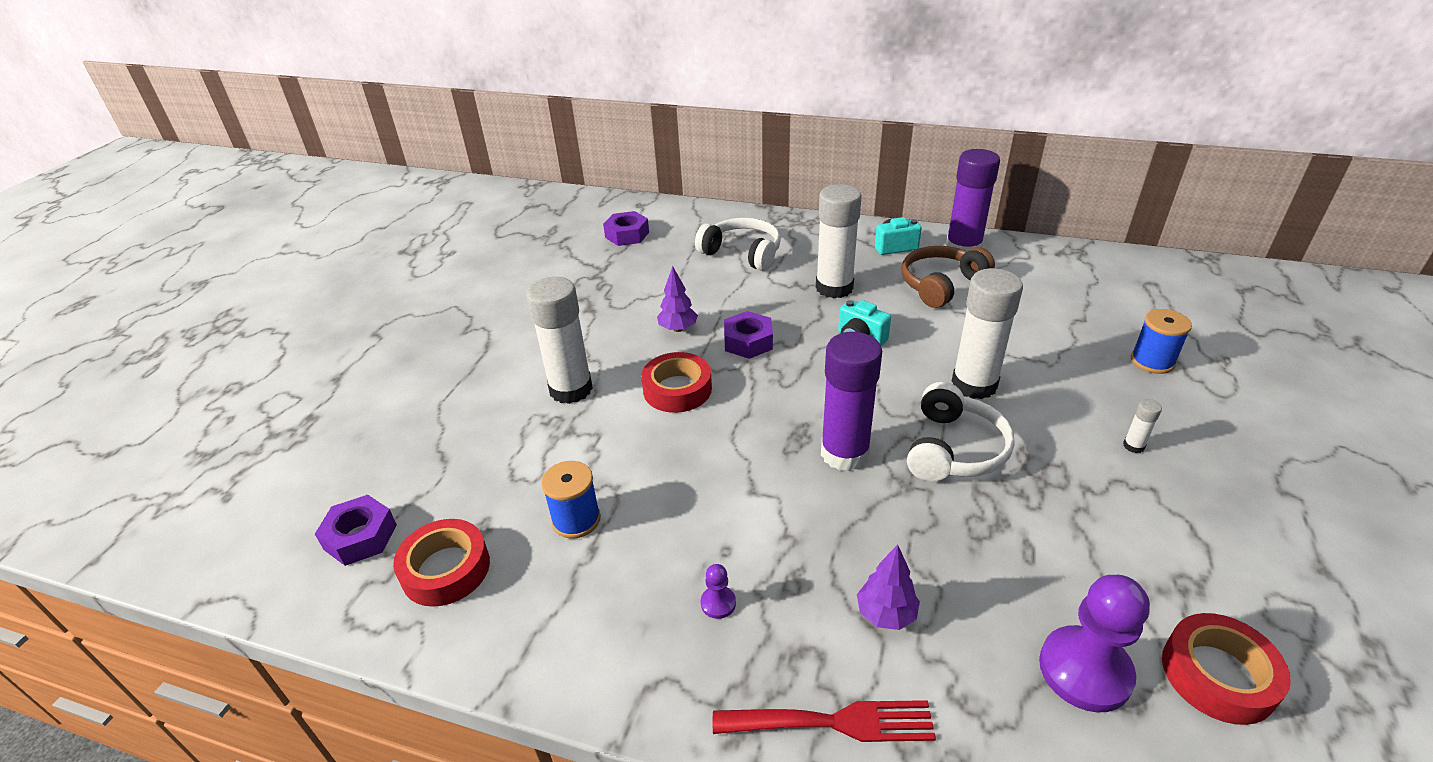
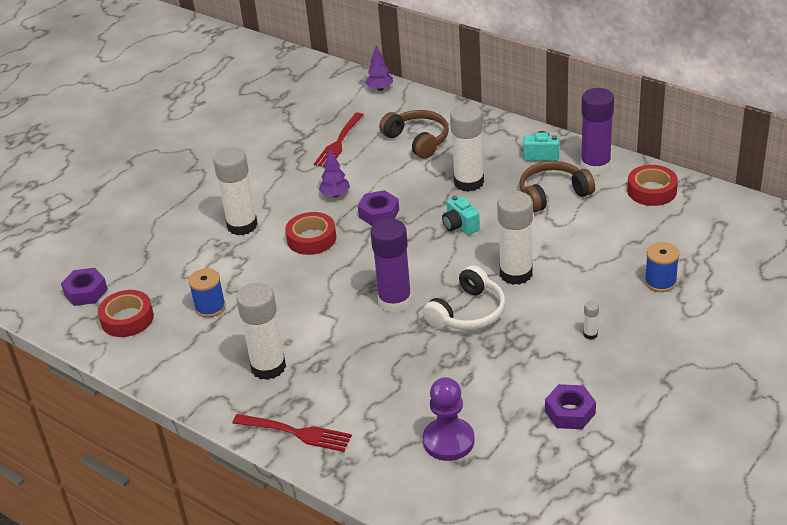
camera: 20 degrees right, 0 degrees up
(627, 235) = (338, 108): purple nut -> purple nut (570, 412)
(648, 269) = (339, 142): none -> red fork
(718, 603) = (268, 367): purple pawn -> white glue stick
(742, 253) = (418, 140): white headphones -> brown headphones
(886, 614) = (358, 392): purple tree -> purple tree (380, 88)
(1218, 675) = (521, 459): red tape -> red tape (651, 191)

